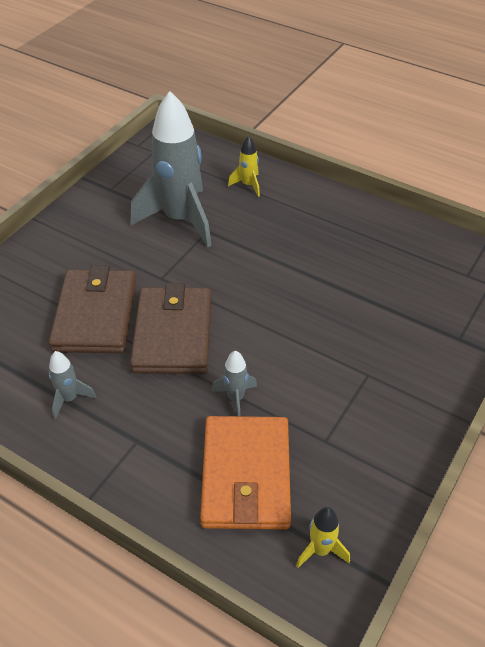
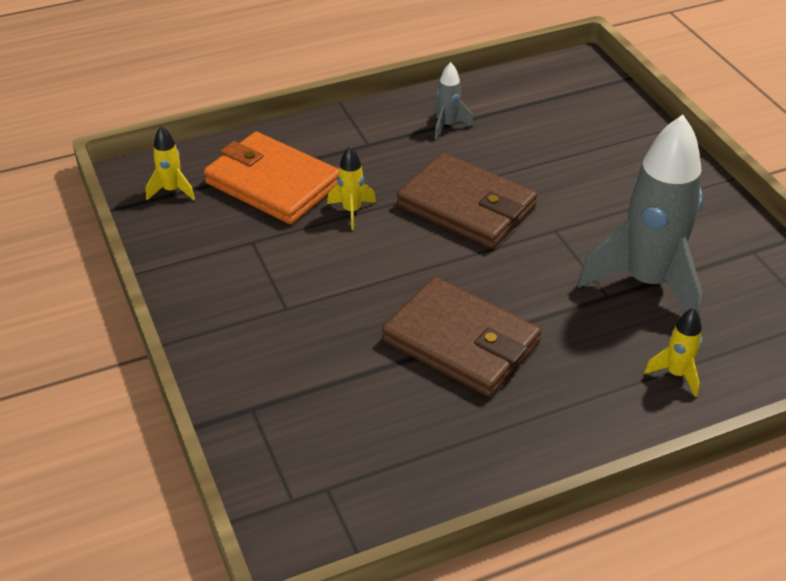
camera: 125 degrees right, 5 degrees down
(95, 315) = (538, 170): brown wallet -> brown wallet (461, 342)
(235, 398) = (351, 211): grey rocket -> yellow rocket

